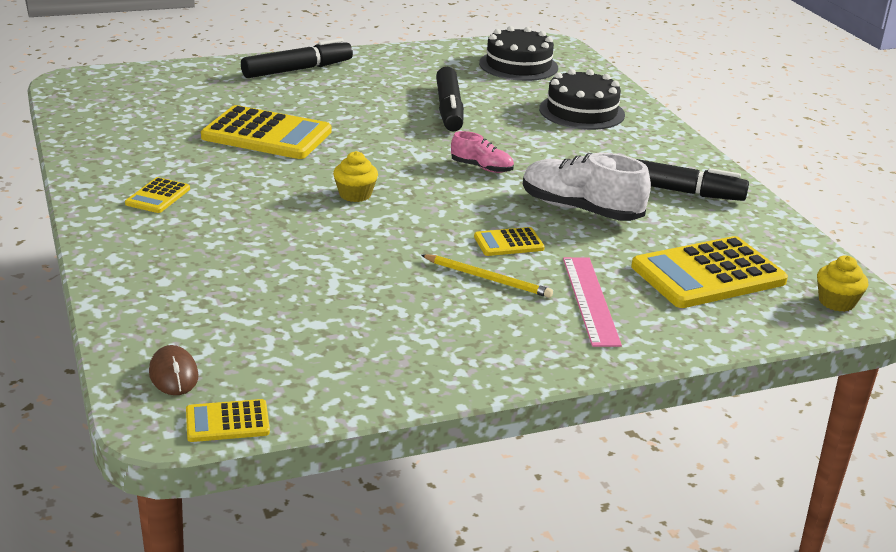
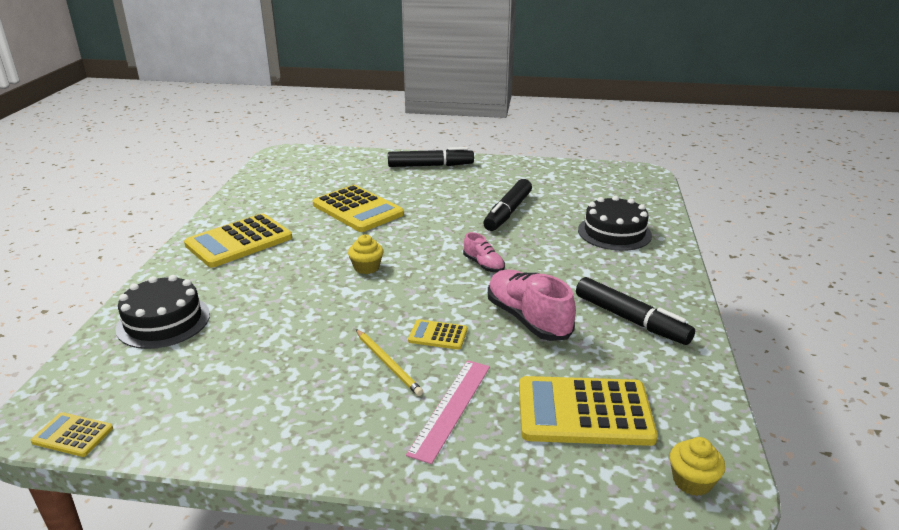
camera: 30 degrees right, 0 degrees up
(158, 196) = (239, 241): yellow calculator -> yellow calculator, size x2.07
(173, 375) = (88, 383): brown mouse -> none
(518, 65) = (599, 186): black cake -> black cake (163, 321)
(580, 210) = (527, 319): white shoe -> pink shoe

